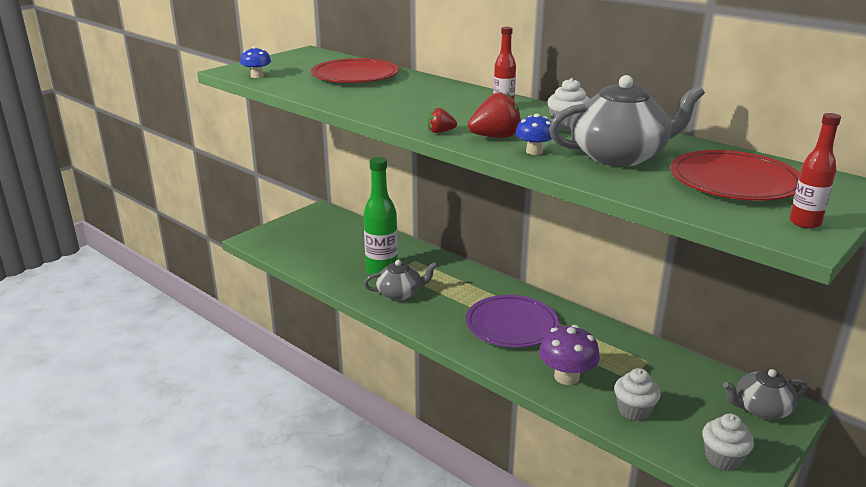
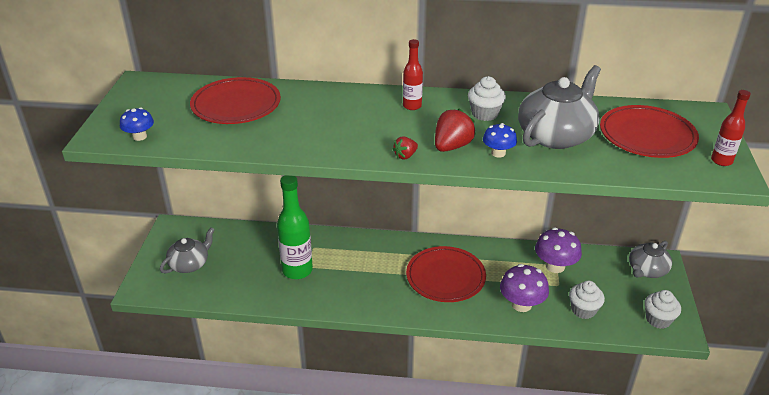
camera: 35 degrees left, 10 degrees up
(400, 293) = (335, 286): grey teapot -> grey teapot (190, 264)
(511, 325) = (445, 277): purple plate -> red plate
(644, 361) = (555, 266): none -> purple mushroom

